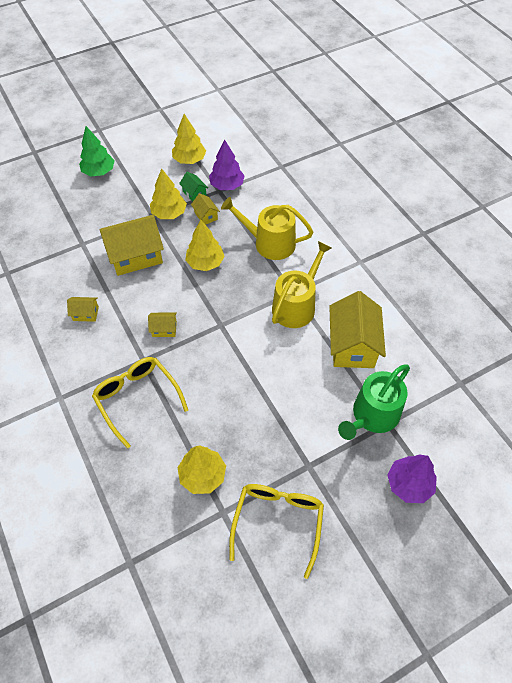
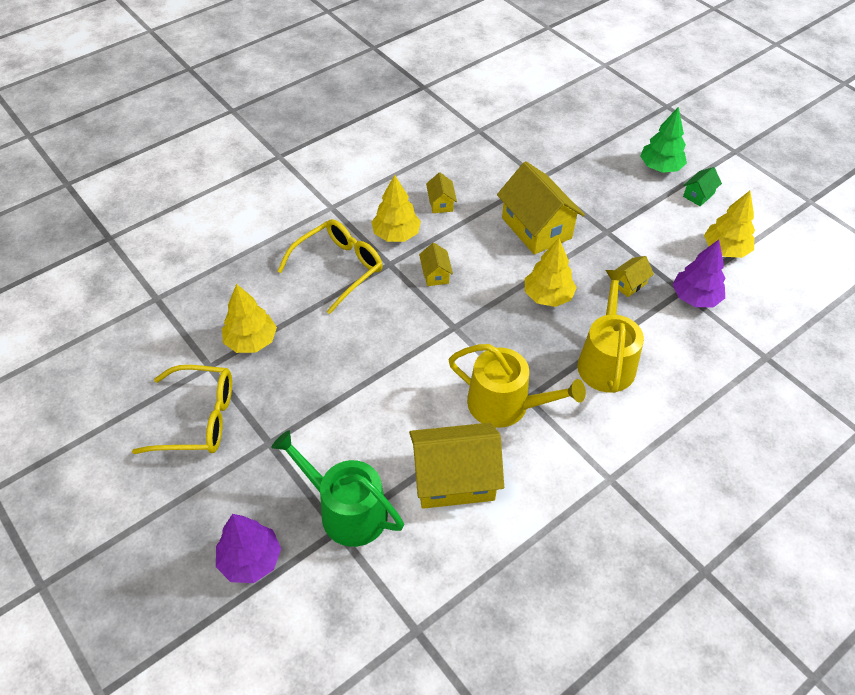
camera: 80 degrees right, 5 degrees down
(169, 213) = (617, 246): yellow tree -> yellow tree (396, 234)
(194, 193) = (664, 265): green house -> green house (698, 195)

